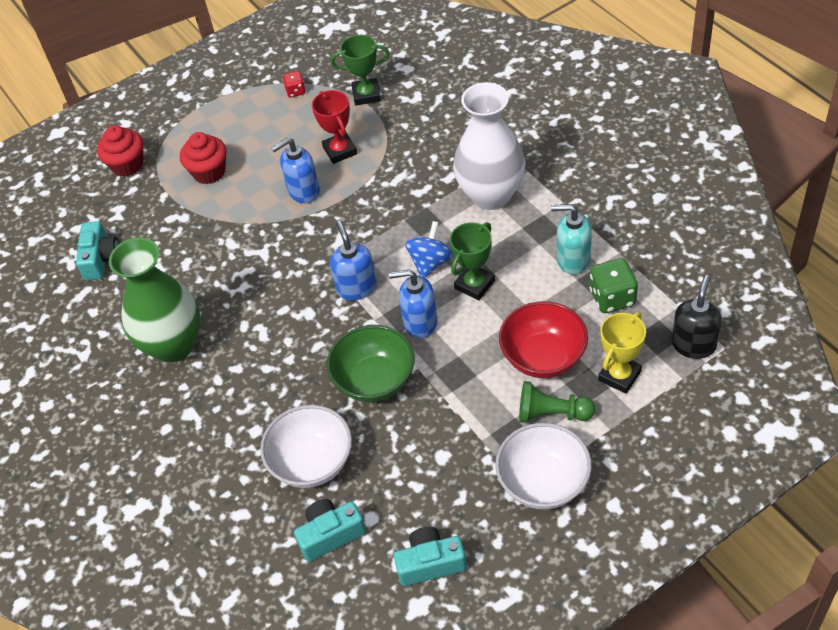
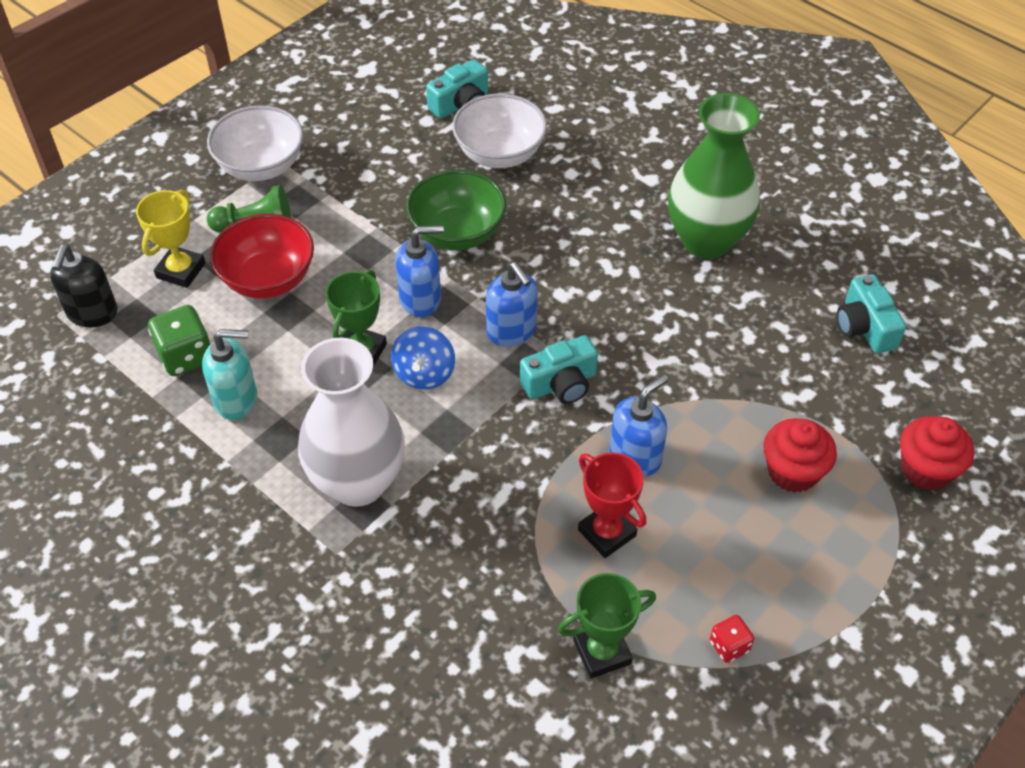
camera: 160 degrees right, 0 degrees up
(430, 563) = (362, 96): turquoise camera -> turquoise camera (560, 383)

